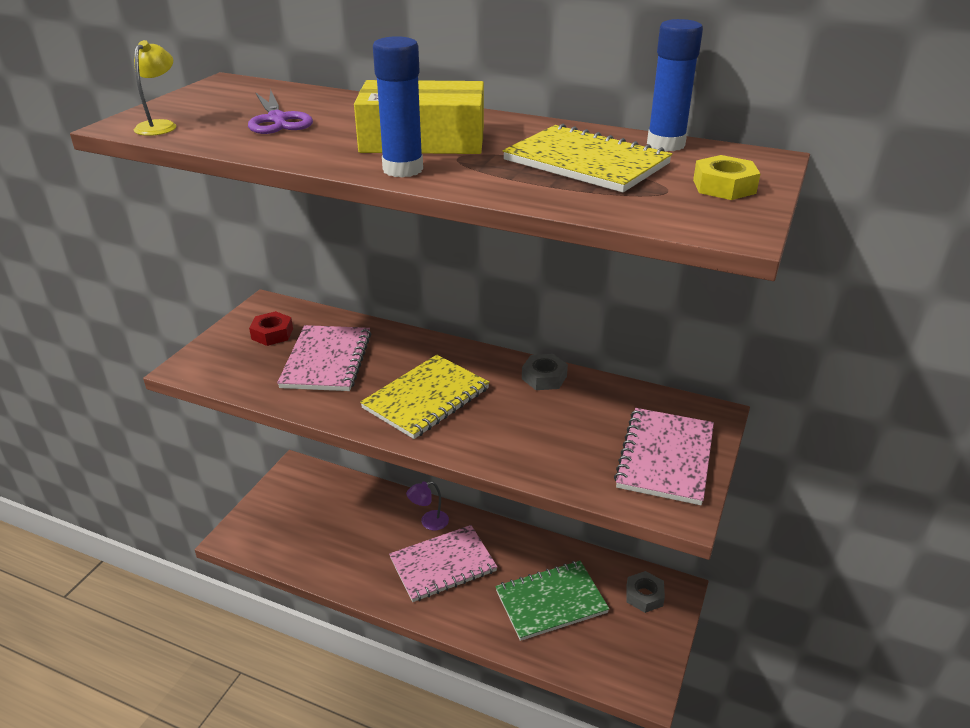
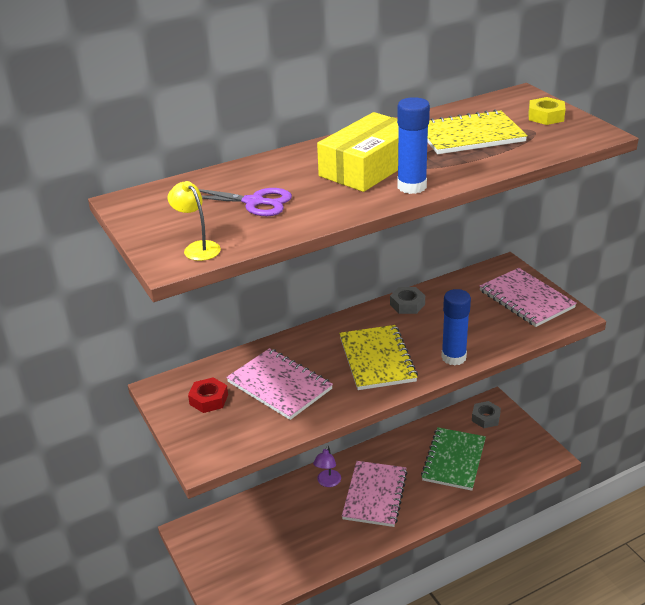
camera: 50 degrees left, 0 degrees up
(665, 144) = (471, 108): blue glue stick -> blue glue stick (453, 357)

